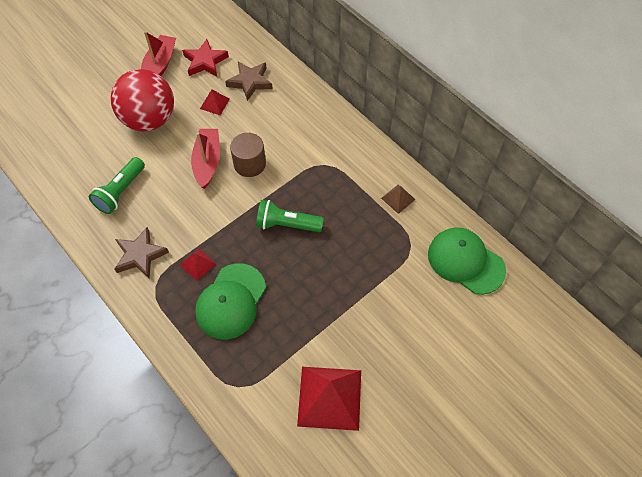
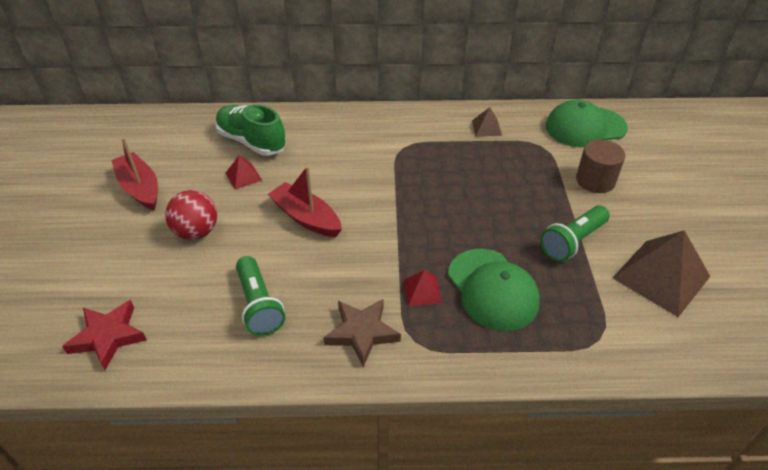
camera: 50 degrees left, 15 degrees down
(149, 120) = (196, 232): red ball -> red ball, size x0.60
(205, 61) = (184, 156): red star -> red star (108, 337)
(249, 164) = (345, 191): brown cylinder -> brown cylinder (595, 180)
(250, 82) = (251, 141): brown star -> green shoe
(287, 224) = (442, 204): green flashlight -> green flashlight (572, 241)
(330, 397) = (661, 277): red pyramid -> brown pyramid

